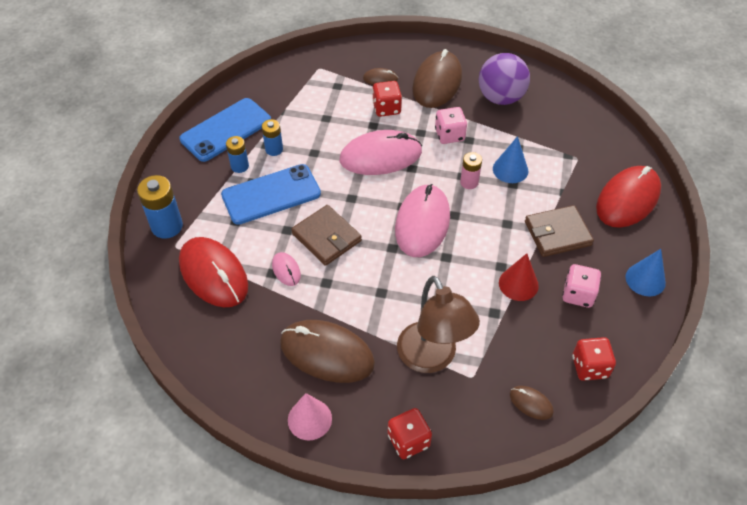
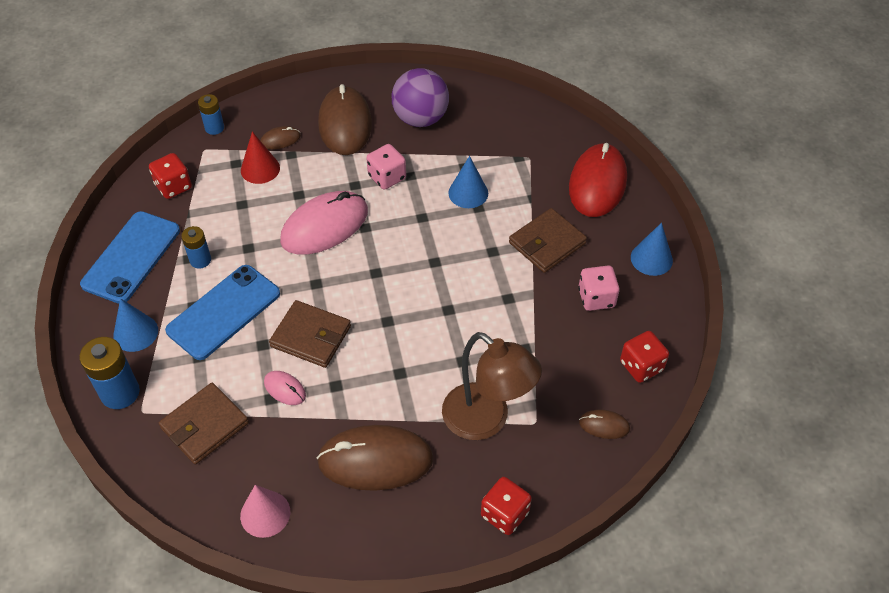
camera: 25 degrees left, 0 degrees up
(200, 186) = (135, 333): none -> blue cone
(213, 274) = (204, 425): red mouse -> brown wallet
(239, 166) = (170, 293): blue battery -> blue battery (214, 128)
(309, 419) = (393, 536): pink cone -> pink cone (265, 513)
(386, 108) = (304, 170): red dice -> red dice (173, 186)
(422, 223) = (406, 282): pink mouse -> none
(469, 182) = (432, 221): pink battery -> none
(518, 284) = (534, 310): red cone -> red cone (260, 169)

